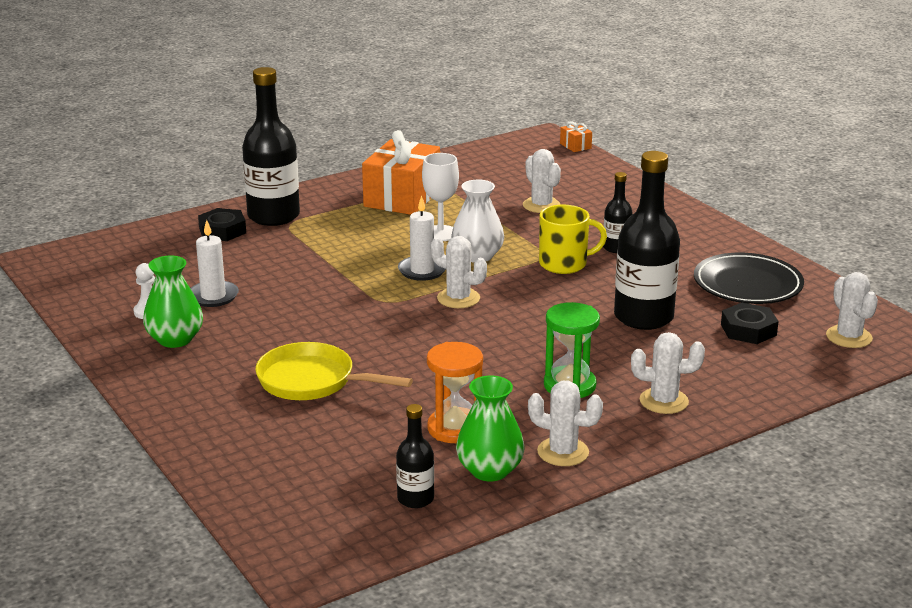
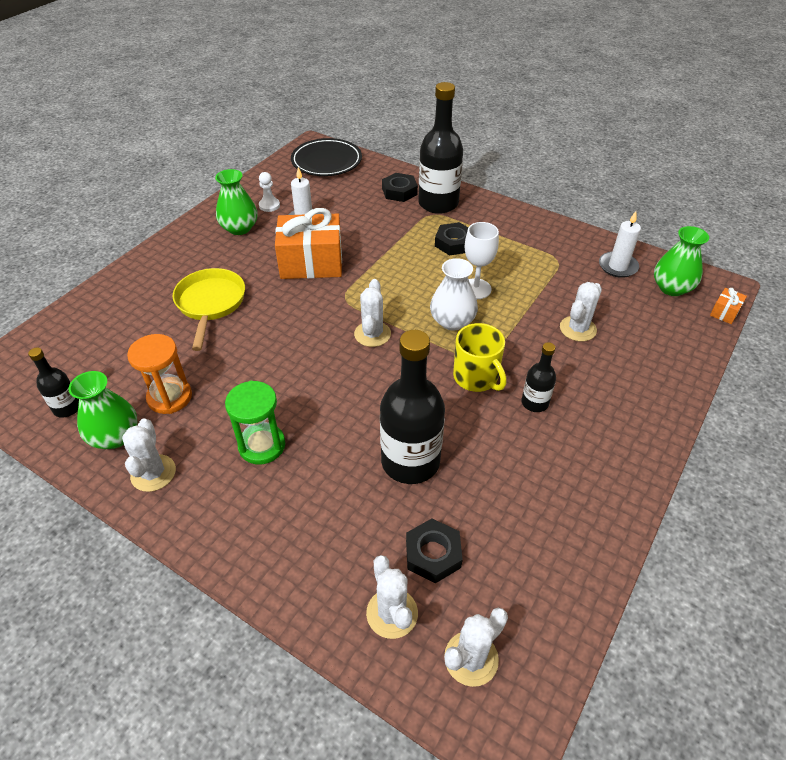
camera: 65 degrees right, 20 degrees up
(355, 225) = (454, 243): none -> black nut
(402, 198) = (520, 249): orange gift -> orange gift (311, 263)
(422, 270) = (405, 300): white candle -> white candle (618, 266)
(525, 154) = (671, 288): none -> green vase
(664, 401) = (261, 520): white cactus -> white cactus (392, 613)
(747, 285) = (531, 528): black plate -> black plate (326, 161)

